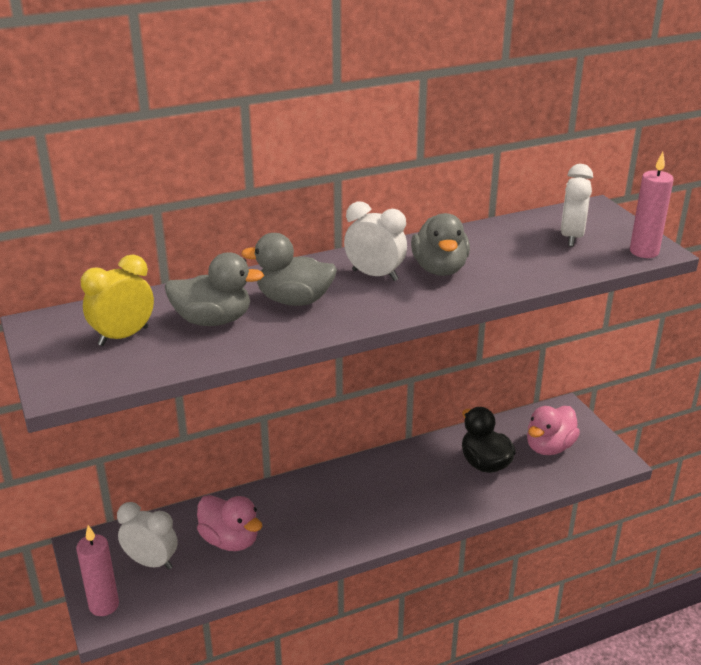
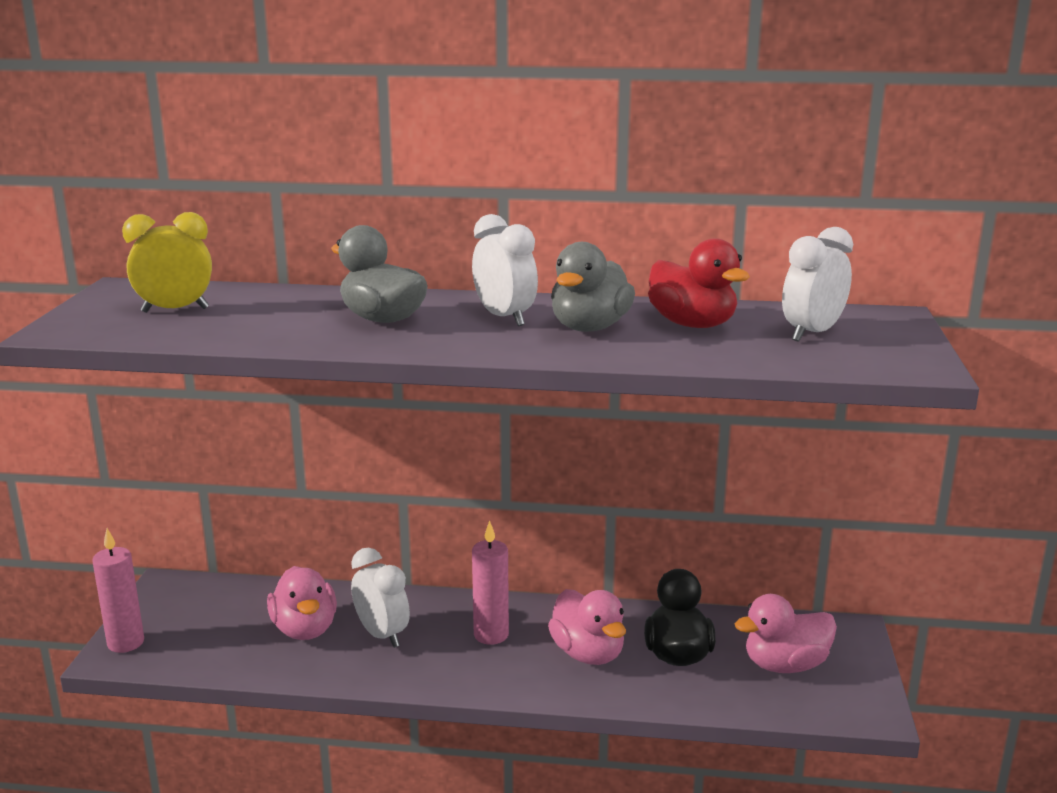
camera: 30 degrees right, 10 degrees down
(151, 562) = (209, 621): white clock -> white clock (382, 635)
(213, 320) = (276, 317): grey duck -> none
(433, 484) = (588, 654): none -> pink duck
(496, 248) = (692, 324): none -> red duck
(644, 252) = (897, 365): pink candle -> pink candle (491, 635)

